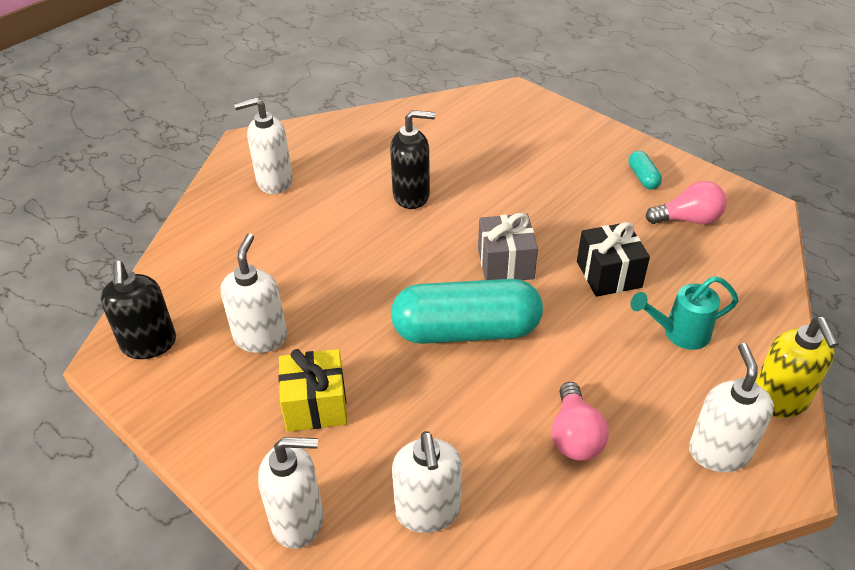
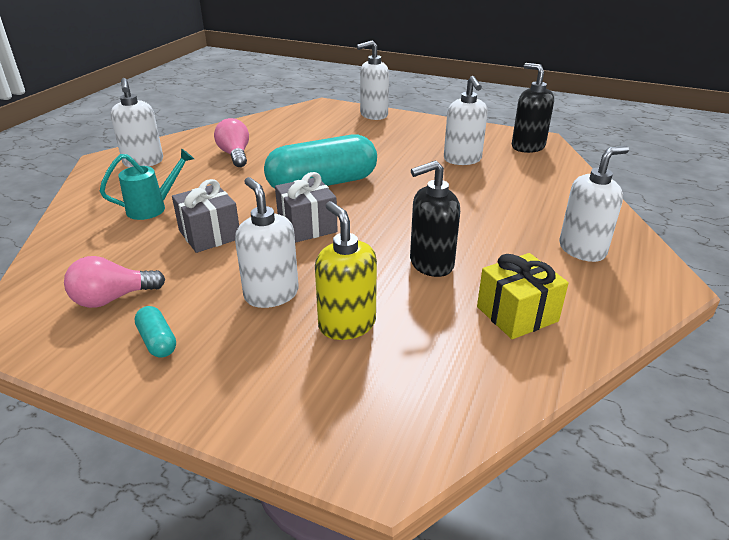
camera: 160 degrees right, 10 degrees down
(315, 405) = (398, 142): yellow gift -> yellow gift (517, 314)
(428, 511) = (311, 125): white soap dispenser -> white soap dispenser (271, 294)
(609, 274) = (209, 234): black gift -> grey gift
(779, 400) = (89, 187): yellow soap dispenser -> yellow soap dispenser (346, 324)

